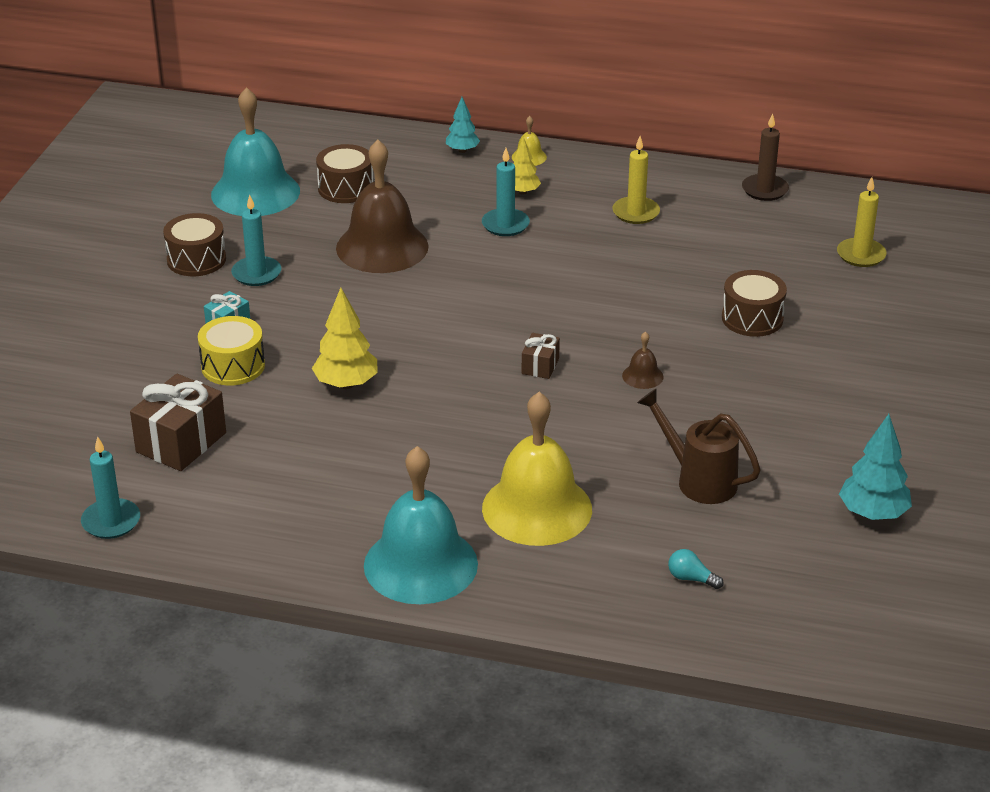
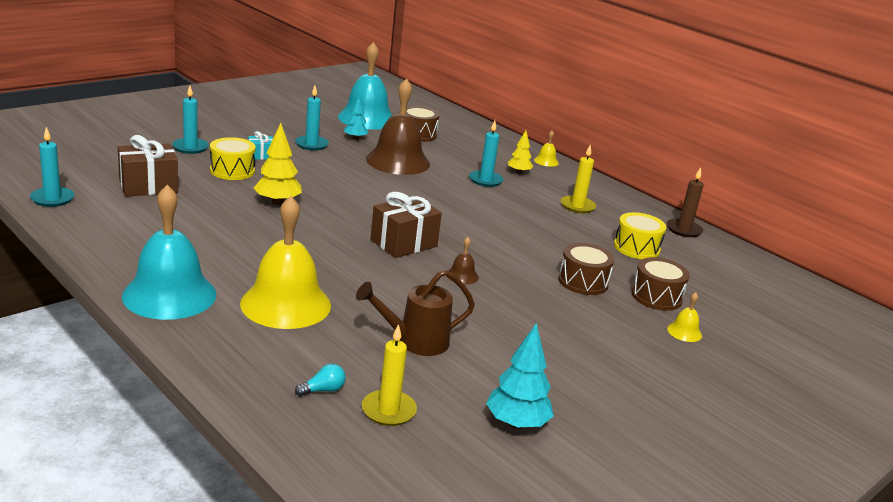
camera: 30 degrees right, 10 degrees down
(133, 357) = (190, 147): none -> turquoise candle
(196, 259) = (291, 128): brown drum -> brown drum (656, 297)
(462, 150) = (510, 145): turquoise tree -> turquoise tree (355, 138)
(540, 366) = (403, 243): brown gift -> brown gift, size x1.90
(691, 578) = (323, 390): turquoise light bulb -> turquoise light bulb turned 90 degrees clockwise
(699, 480) = (415, 342): brown watering can -> brown watering can turned 90 degrees counterclockwise
(750, 242) = (636, 248): none -> yellow drum
(861, 255) = (712, 285): yellow candle -> yellow candle (388, 410)
(894, 330) = (684, 332): none -> yellow bell

